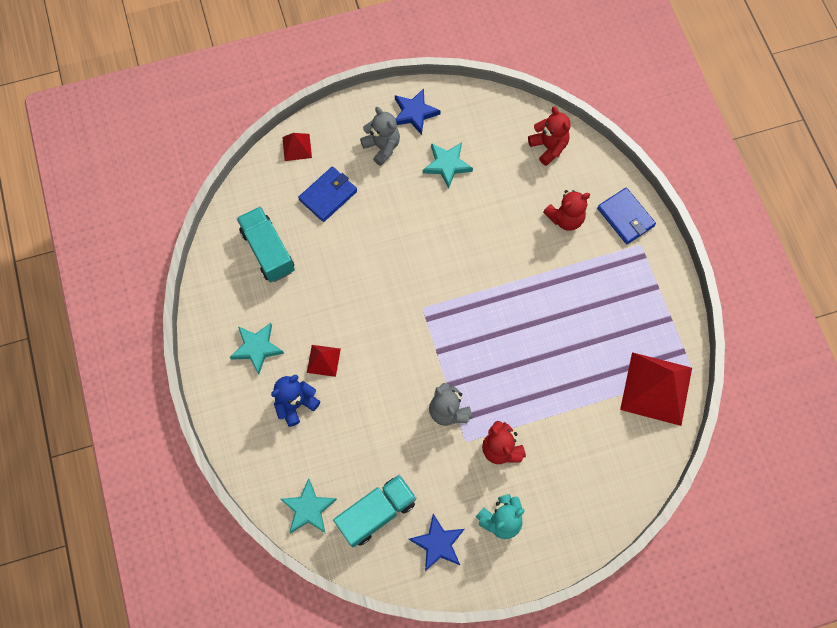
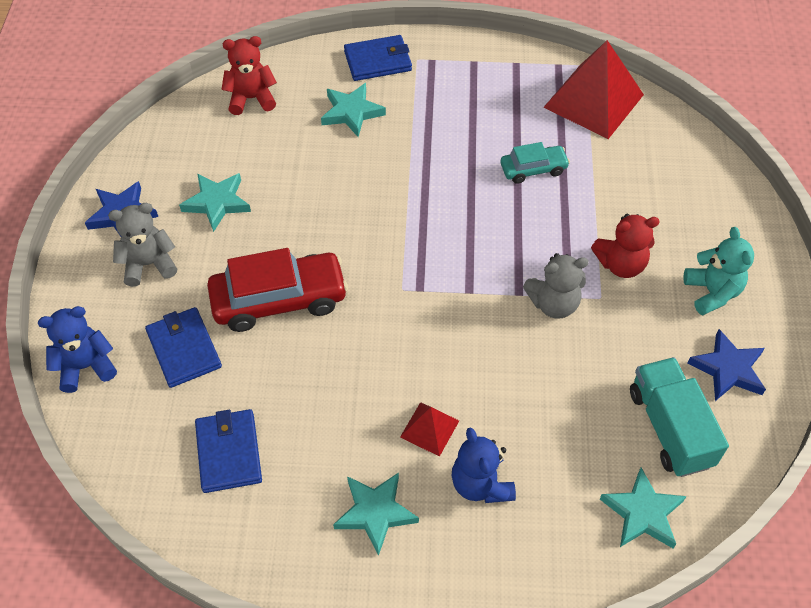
camera: 70 degrees left, 15 degrees down
(268, 251) = (229, 452): turquoise truck -> blue wallet
(297, 147) = (86, 366): red pyramid -> blue teddy bear
(385, 235) = (279, 300): none -> red car
(565, 218) = (351, 112): red teddy bear -> turquoise star
(565, 362) = (533, 169): none -> turquoise car

